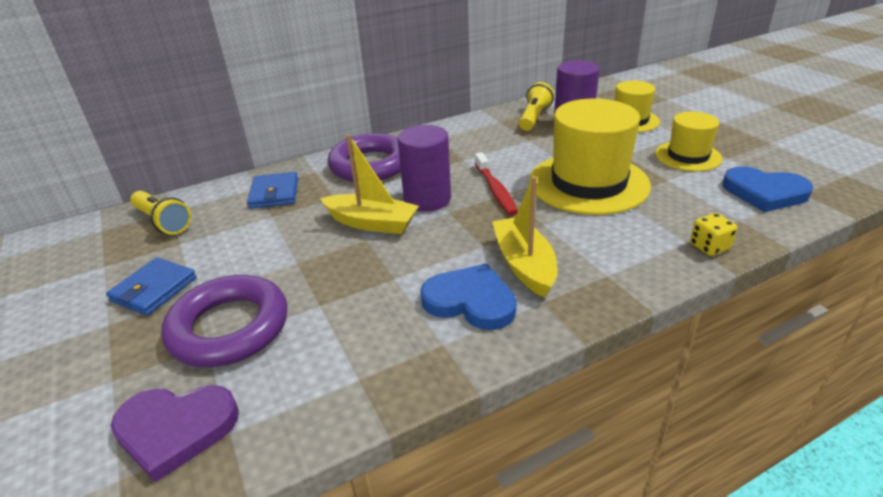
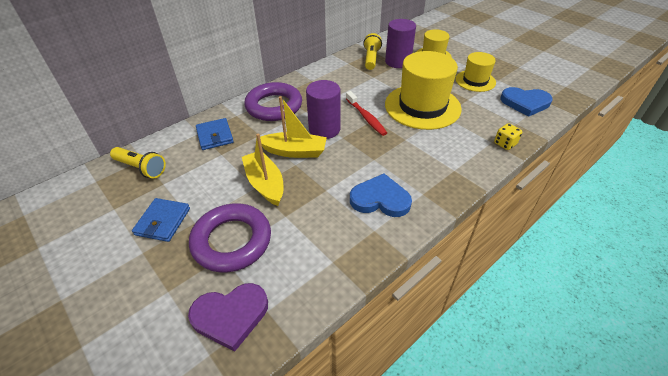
camera: 15 degrees left, 10 degrees up
(524, 265) = (403, 169): yellow boat -> yellow boat (265, 184)

